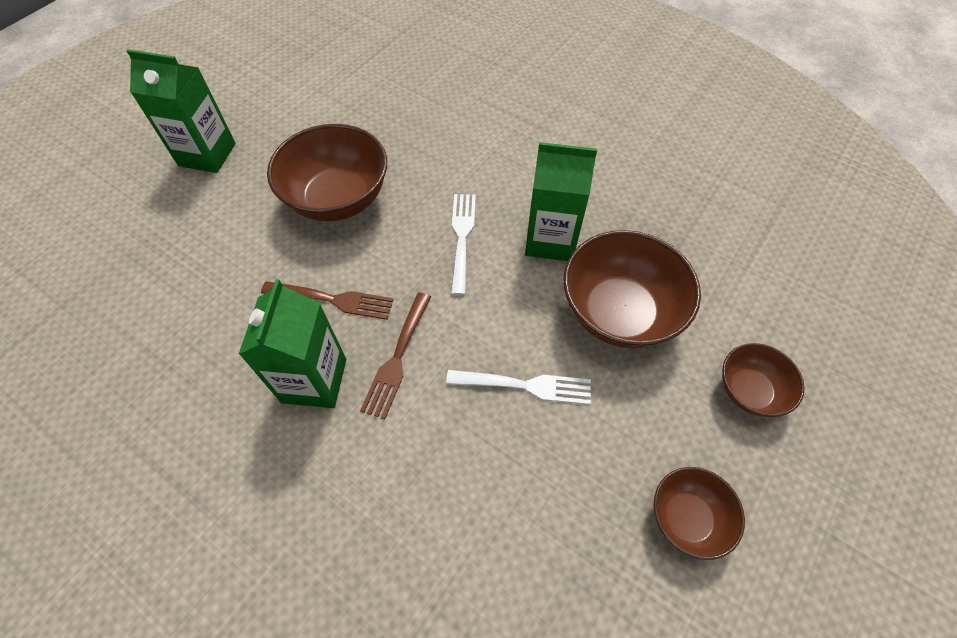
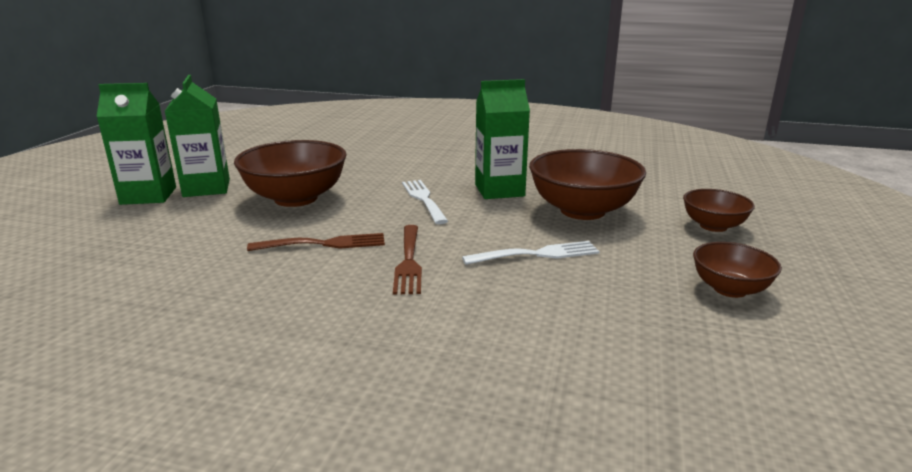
camera: 20 degrees left, 35 degrees down
(314, 380) = (333, 287): green carton -> green carton (206, 188)

